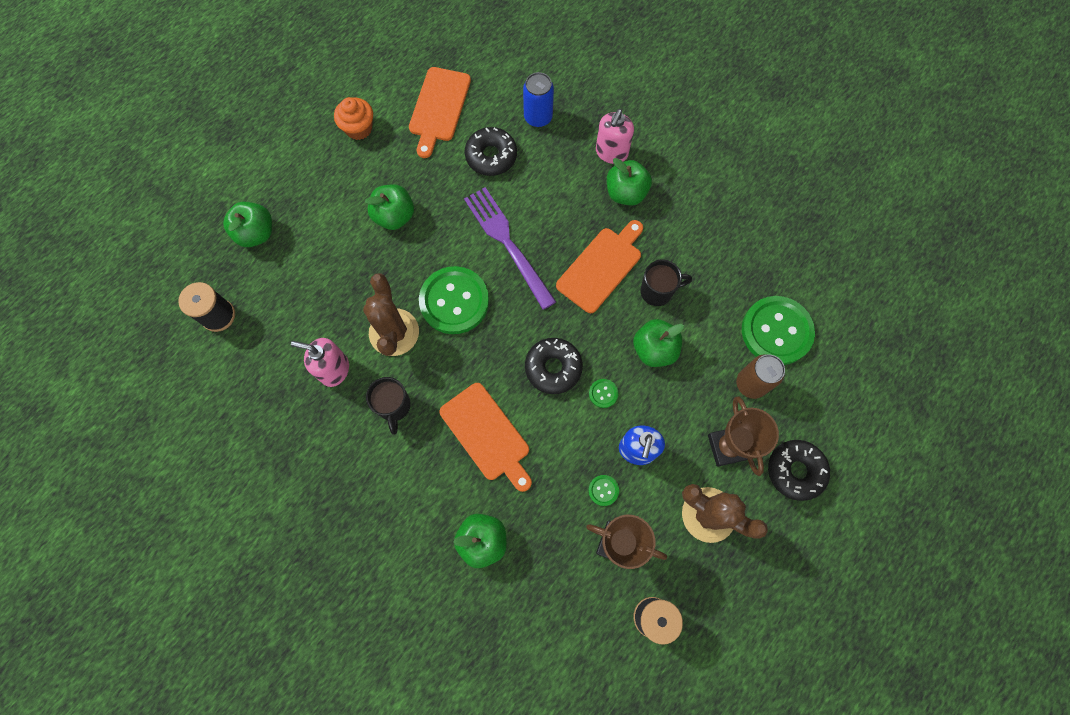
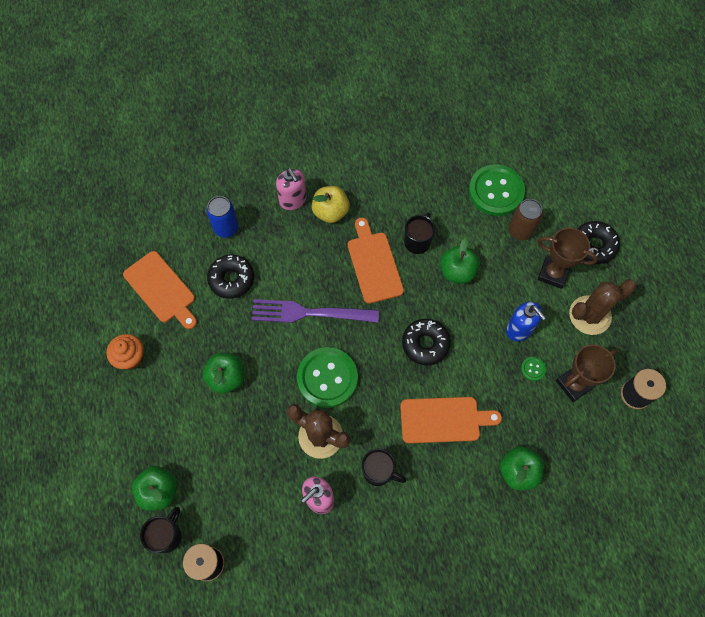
camera: 55 degrees left, 5 degrees down
(222, 266) = (167, 535): none -> black mug
(603, 393) = (466, 324): green button -> none
(626, 193) = (330, 212): green apple -> yellow apple

